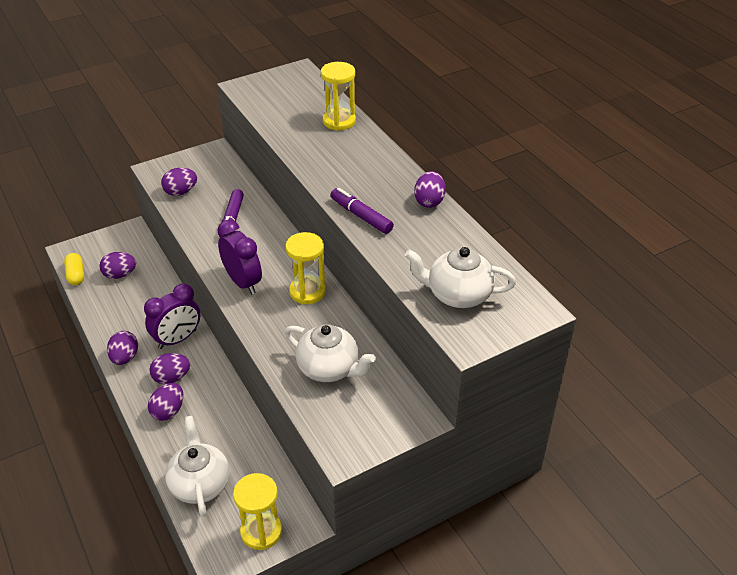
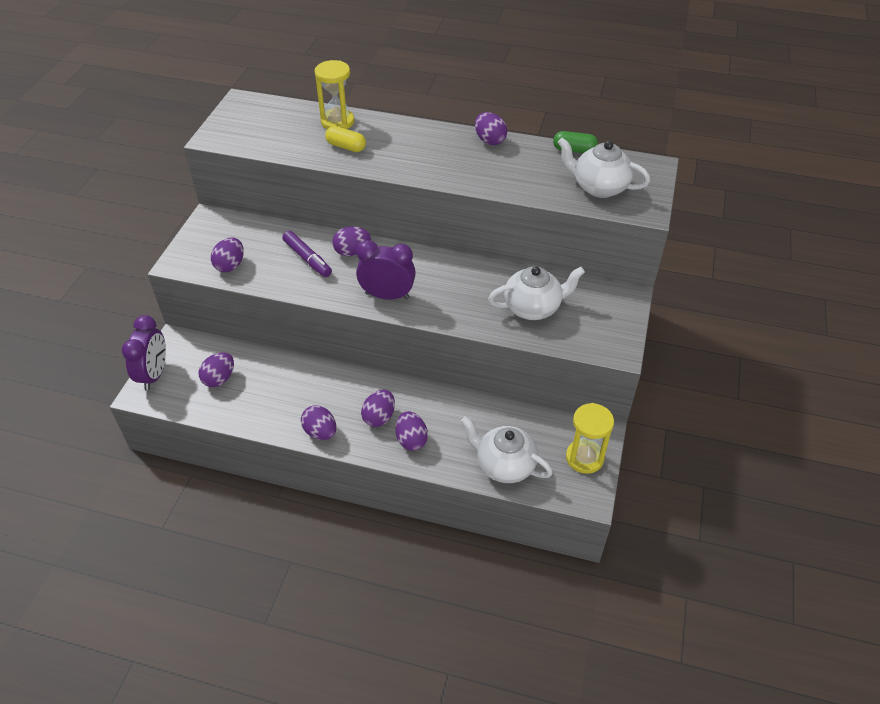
camera: 45 degrees left, 5 degrees up
(76, 275) = (178, 406): yellow capsule -> yellow capsule (346, 147)
(177, 339) = (342, 389): purple clock -> purple clock (154, 374)
(267, 234) = (352, 252): none -> purple egg
(307, 292) = (443, 270): yellow hourglass -> none
(361, 216) = (461, 177): purple marker -> none
(458, 295) = (599, 187): white teapot -> white teapot turned 60 degrees clockwise
(487, 251) = (574, 150): none -> green capsule

